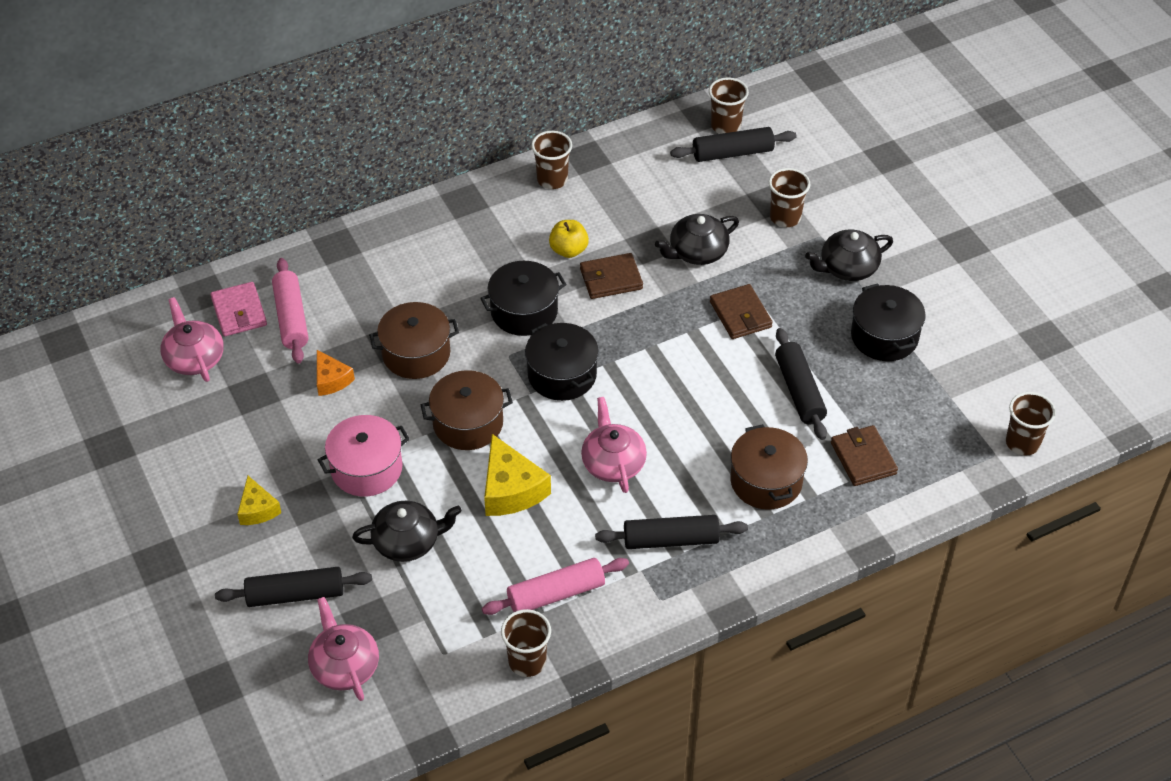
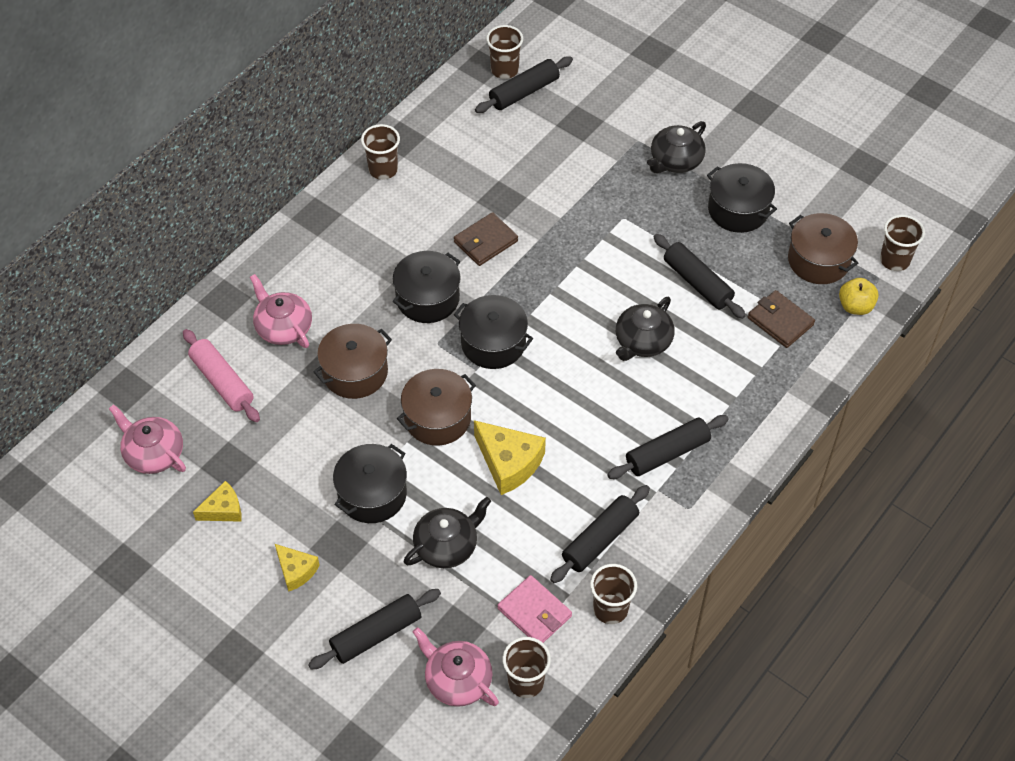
camera: 25 degrees left, 5 degrees up
(226, 430) = (223, 509): none -> yellow cheese
(239, 312) = (170, 394): pink wallet -> pink wallet (534, 612)
(331, 380) = (293, 425): orange cheese -> none
(366, 468) = (372, 494): pink pot -> black pot
(556, 594) = (600, 539): pink rolling pin -> black rolling pin
(568, 250) = (434, 229): yellow apple -> yellow apple (855, 306)
(613, 463) = (581, 405): pink teapot -> pink teapot (283, 327)
(697, 252) = (544, 191): black teapot -> black teapot (642, 341)
(740, 314) = (612, 233): brown wallet -> none
(766, 481) = (715, 371): brown pot -> brown pot (818, 260)
(785, 217) = (600, 134): brown cup -> brown cup (526, 682)

